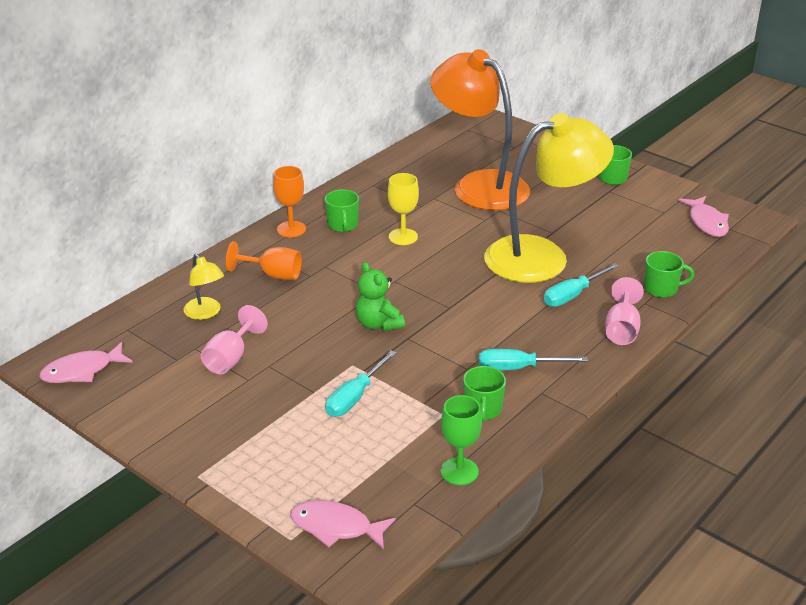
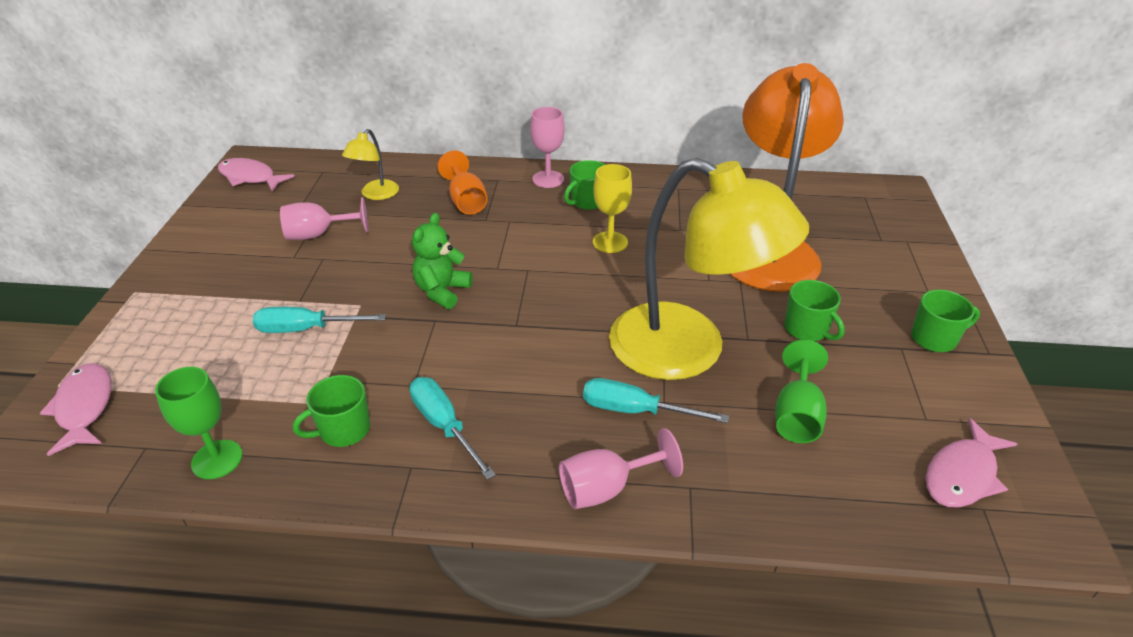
camera: 55 degrees right, 5 degrees up
(291, 229) = (548, 179): orange goblet -> pink goblet
(626, 247) = (796, 415): none -> green goblet
(661, 289) = (740, 491): green mug -> green mug (807, 329)

